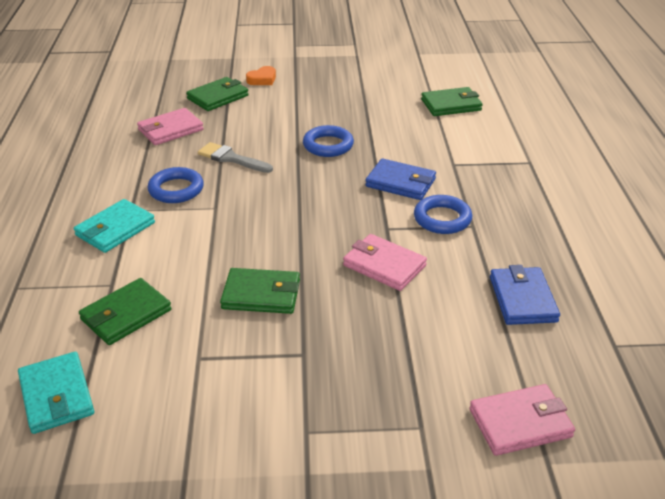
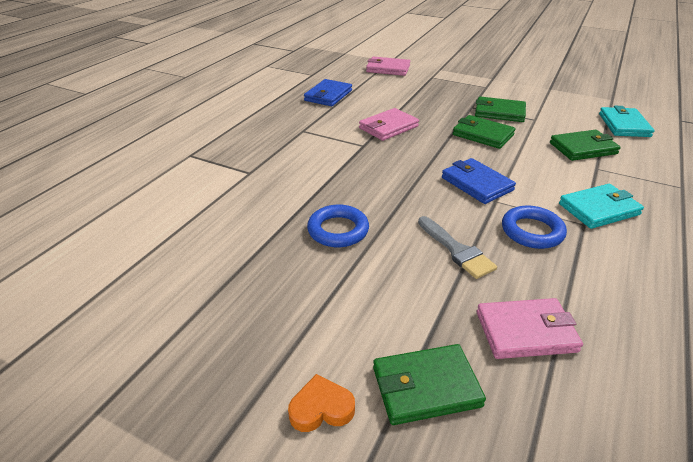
camera: 150 degrees left, 0 degrees up
(384, 265) = (388, 127): pink wallet -> pink wallet turned 75 degrees clockwise
(400, 183) = (313, 171): blue wallet -> blue wallet (477, 184)
(442, 219) = (317, 139): blue ring -> none
(451, 105) = (145, 235): green wallet -> green wallet (499, 112)

